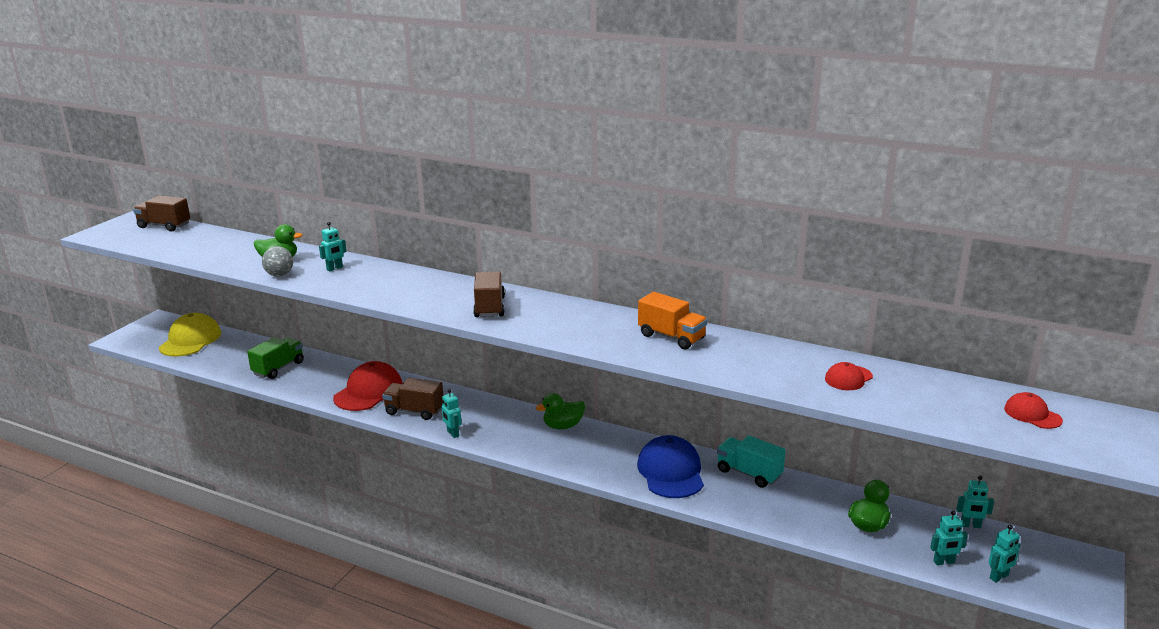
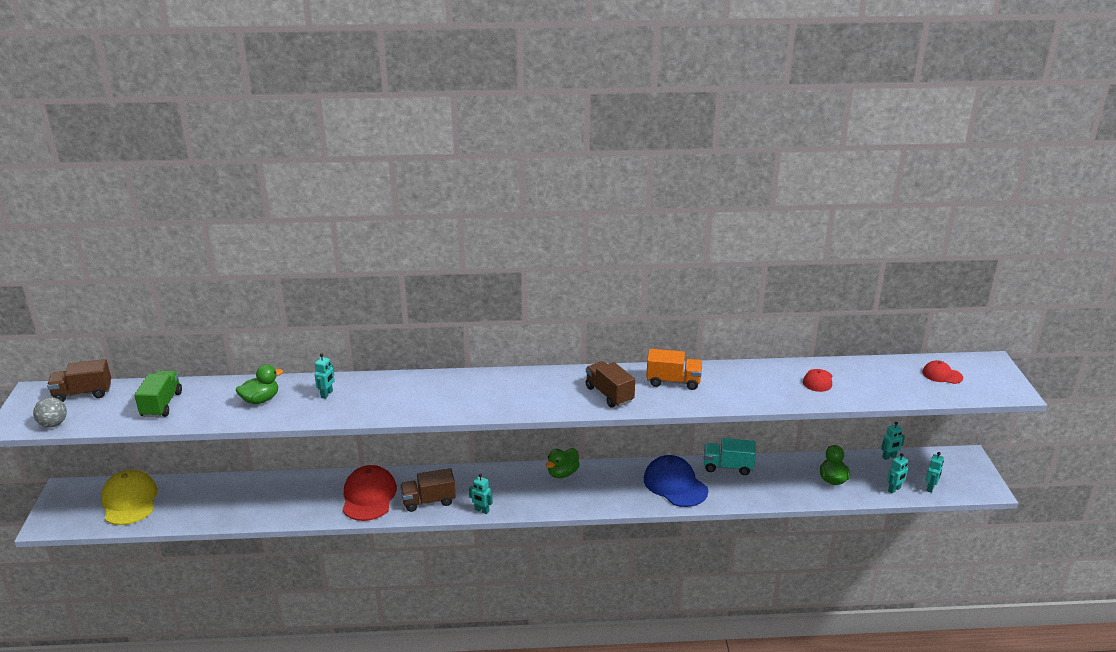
camera: 30 degrees left, 5 degrees up
(278, 368) = (257, 501): green truck -> green truck (161, 404)
(279, 275) = (282, 416): grey ball -> grey ball (53, 424)
(489, 307) = (509, 395): brown truck -> brown truck (609, 394)

